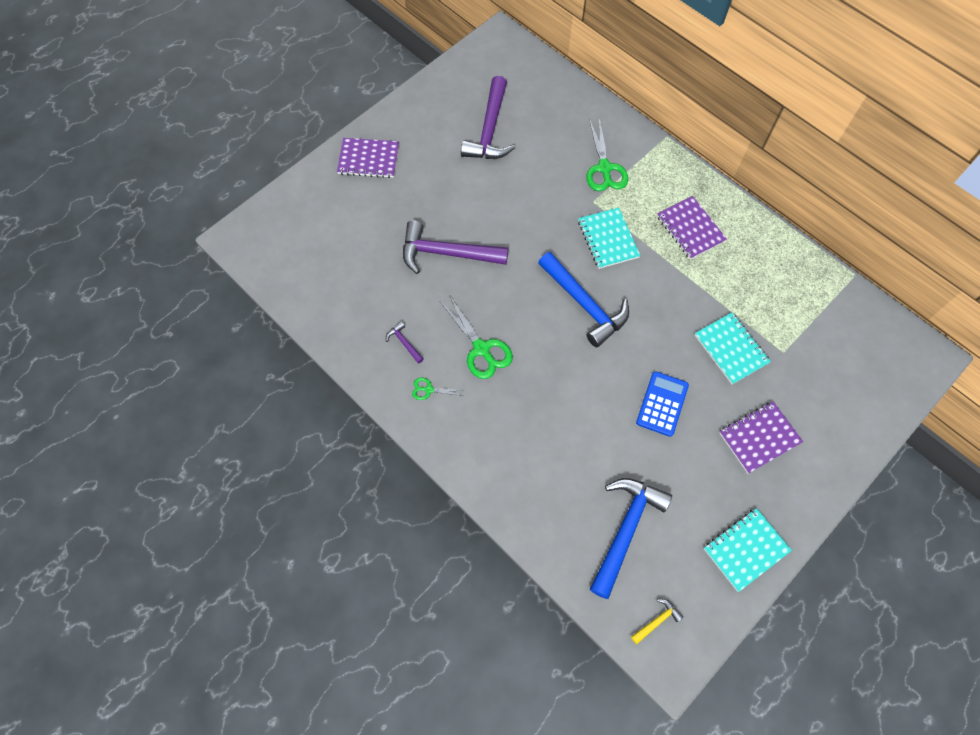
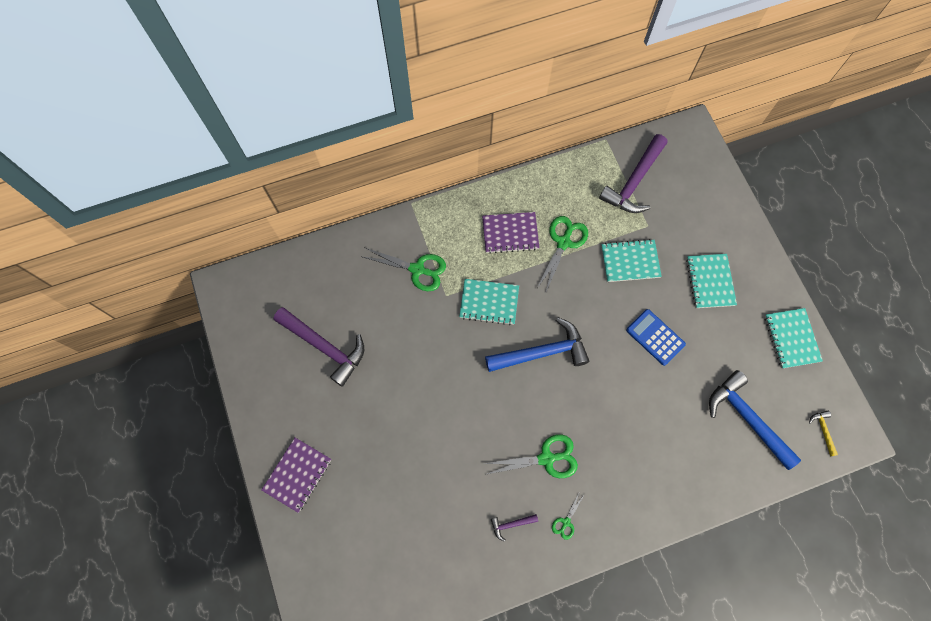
camera: 65 degrees left, 5 degrees up
(447, 253) = (438, 446): purple hammer -> purple hammer (634, 182)
(711, 279) = (563, 242): none -> green scissors
(759, 438) = (710, 281): purple notebook -> turquoise notebook

